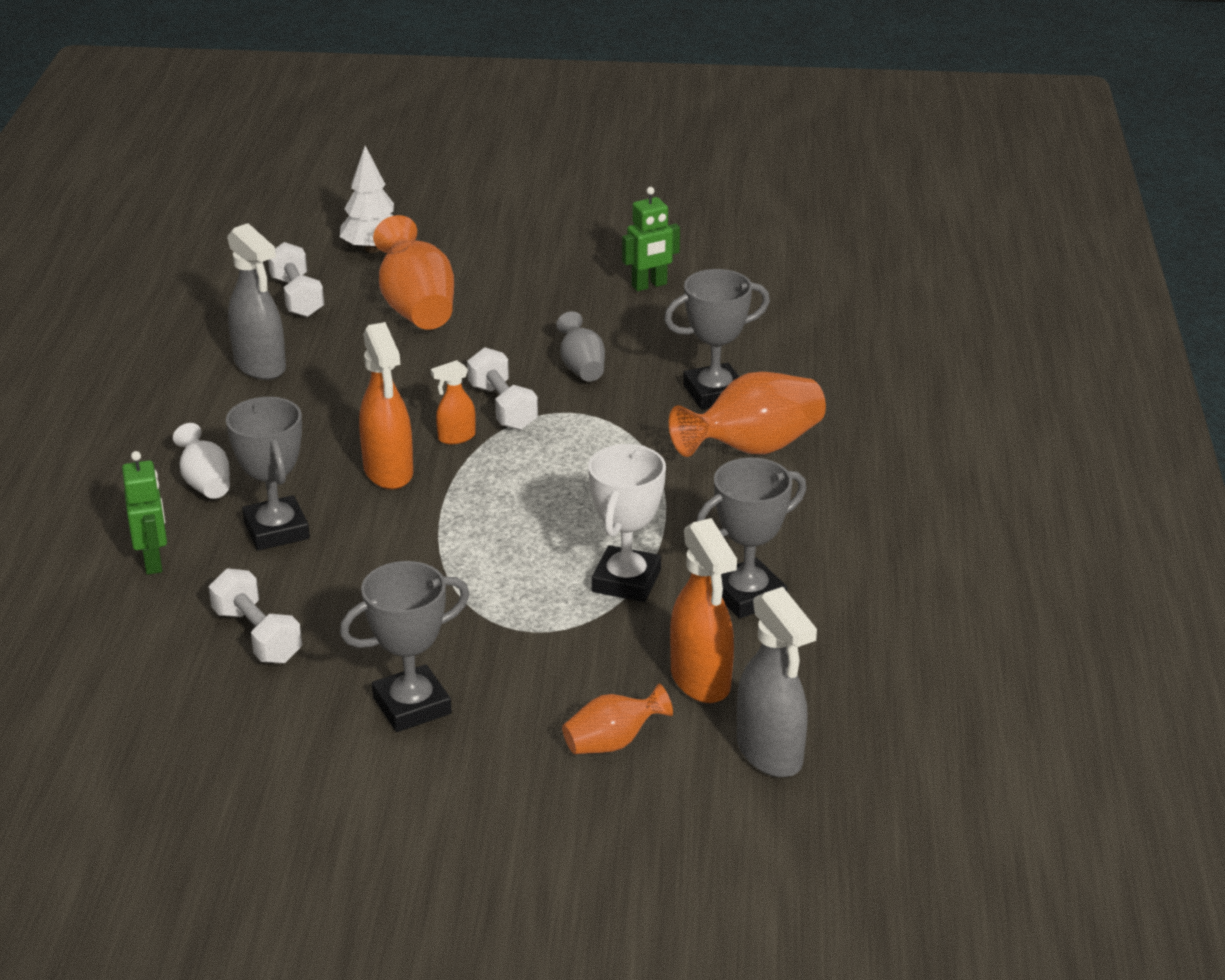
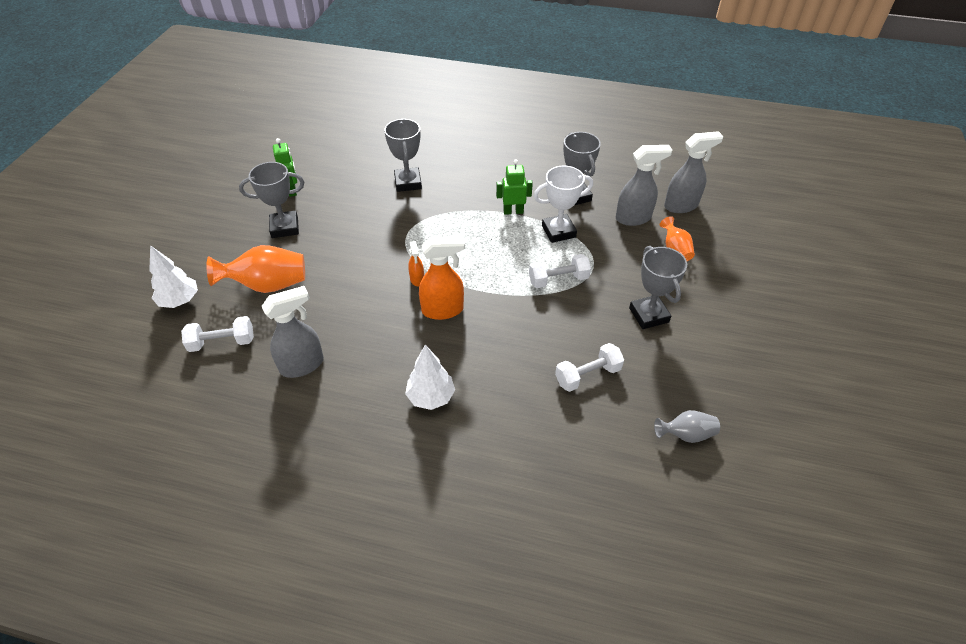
camera: 80 degrees left, 15 degrees up
(153, 561) = (509, 425): green robot -> green robot (513, 211)
(206, 483) = (431, 397): white vase -> white tree
(276, 530) = (489, 363): grey trophy -> grey trophy (285, 227)
(502, 407) = (393, 258): white dumbbell -> white dumbbell (558, 280)
(581, 367) = (365, 224): grey vase -> grey vase (686, 434)
(626, 581) = (558, 231): white trophy -> white trophy turned 45 degrees counterclockwise
(701, 681) = (633, 218): orange spray bottle -> grey spray bottle
(753, 448) = (460, 178): orange vase -> none

